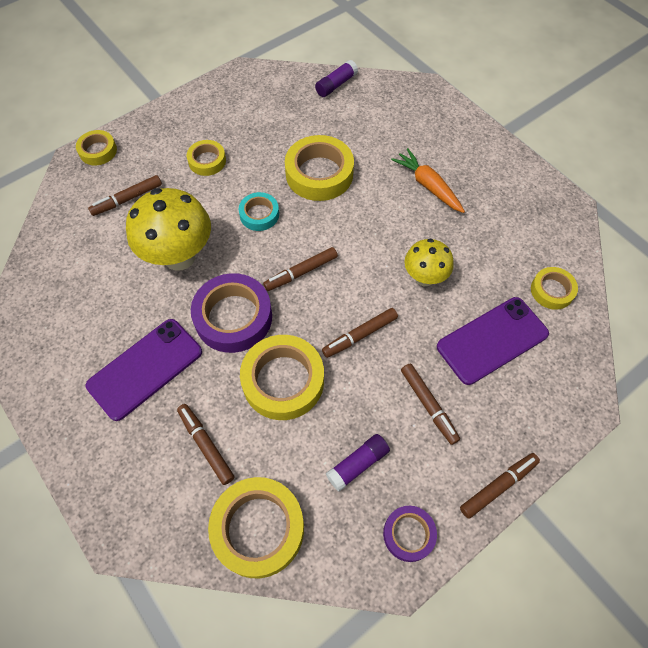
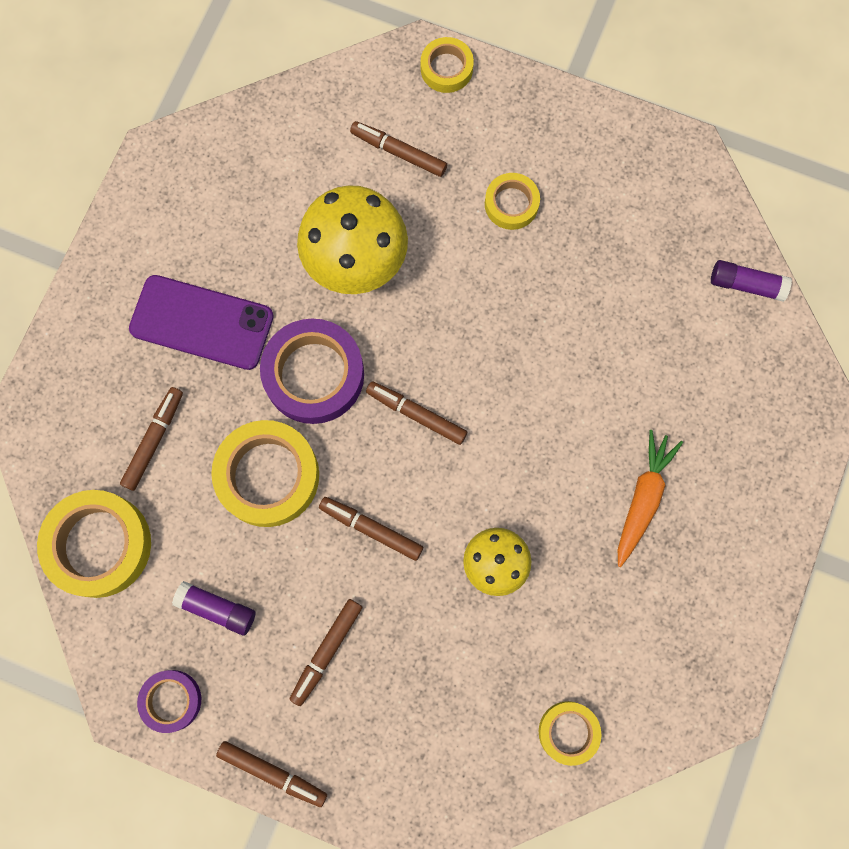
camera: 60 degrees right, 15 degrees up
(259, 214) = (469, 317): turquoise tape -> none
(319, 174) = (576, 351): yellow tape -> none
(492, 340) = (452, 687): purple phone -> none

